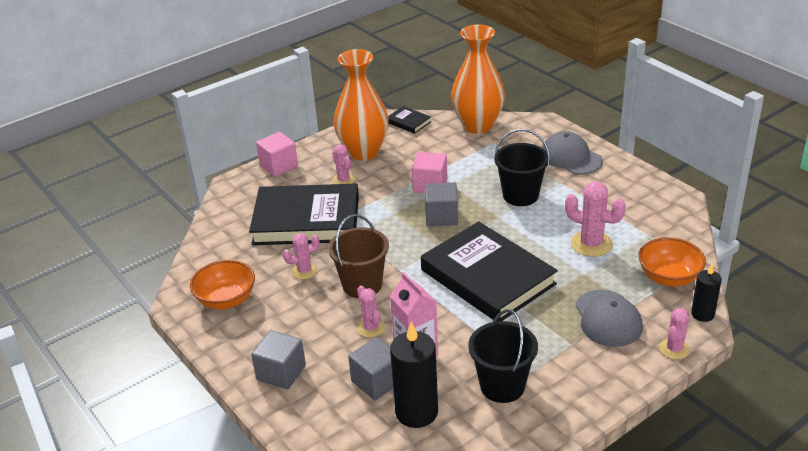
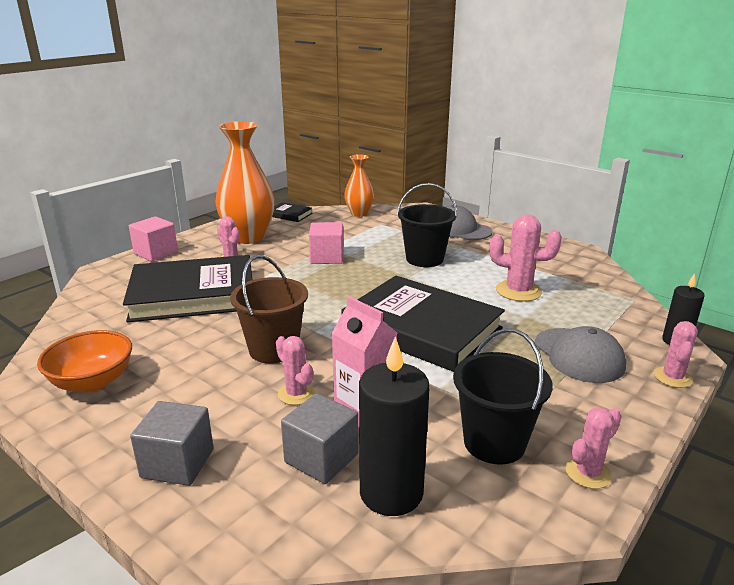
camera: 15 degrees left, 10 degrees down
(304, 271) = (197, 342): pink cactus -> pink cactus (588, 473)
(441, 216) = (348, 281): grey cube -> none
(478, 126) = (359, 213): orange vase -> orange vase, size x0.57
(669, 277) = (616, 312): orange bowl -> none

